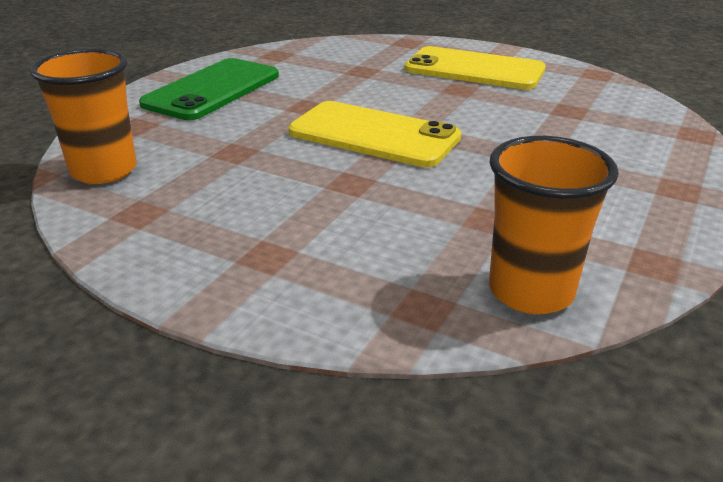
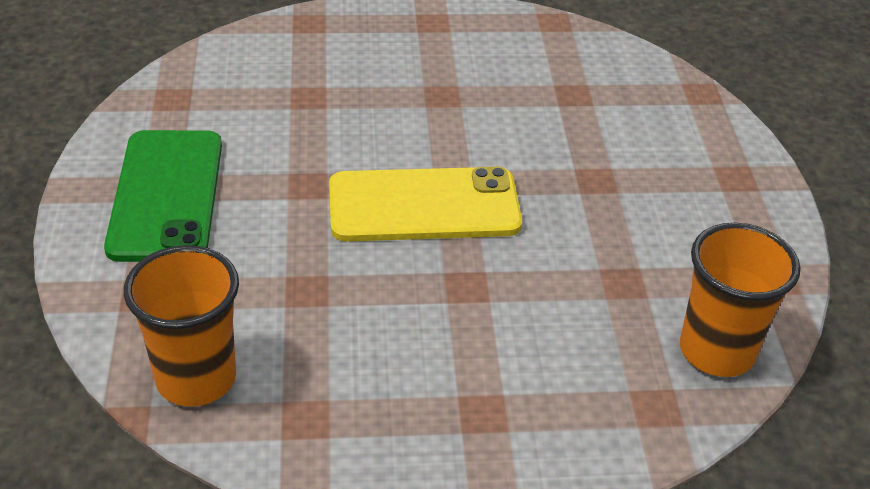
camera: 35 degrees left, 10 degrees up
(474, 70) = (429, 54): yellow phone -> none

